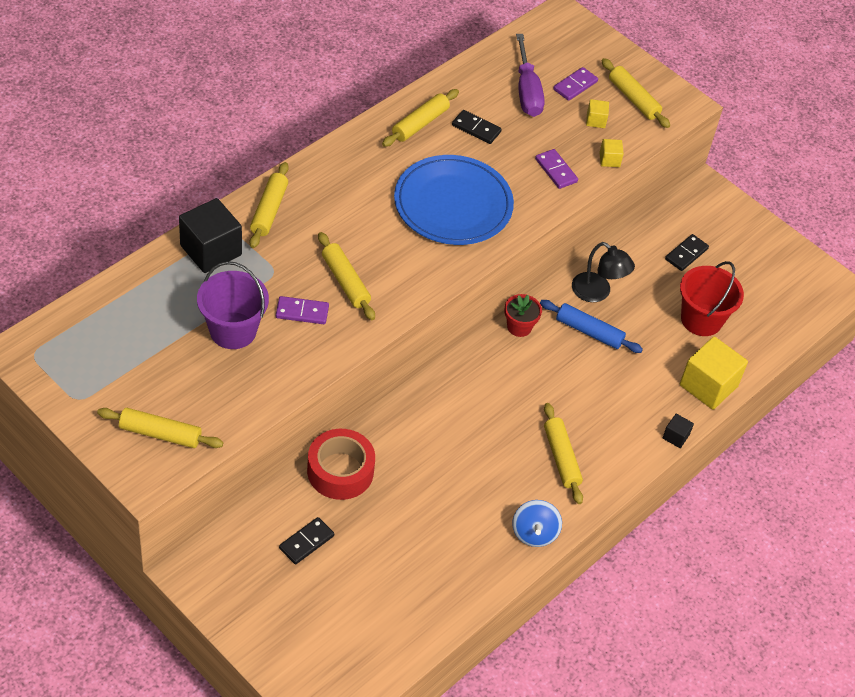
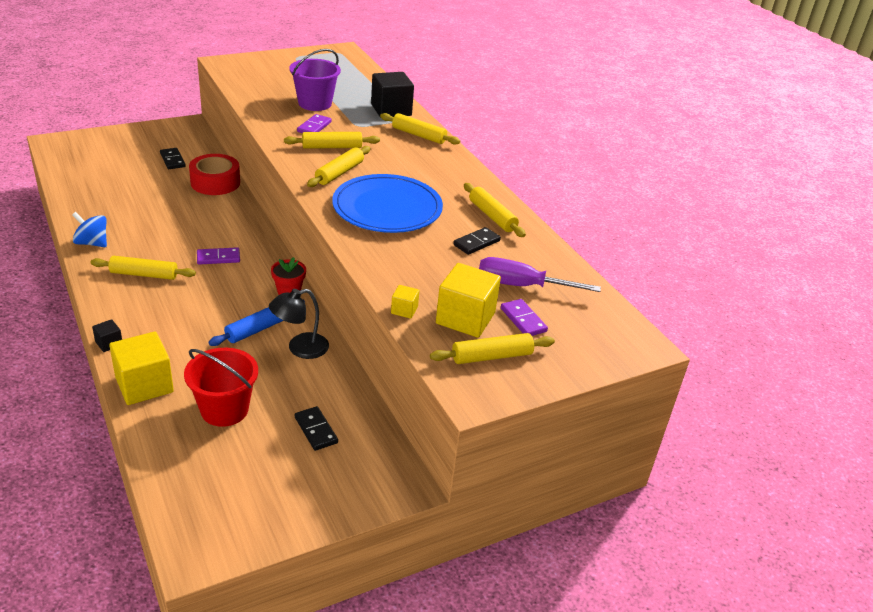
camera: 110 degrees right, 15 degrees down
(160, 434) = (251, 71): yellow rolling pin -> yellow rolling pin (339, 173)
(556, 170) = (403, 272): purple domino -> purple domino (218, 258)
(596, 120) = (465, 318): yellow cube -> yellow cube, size x2.14

